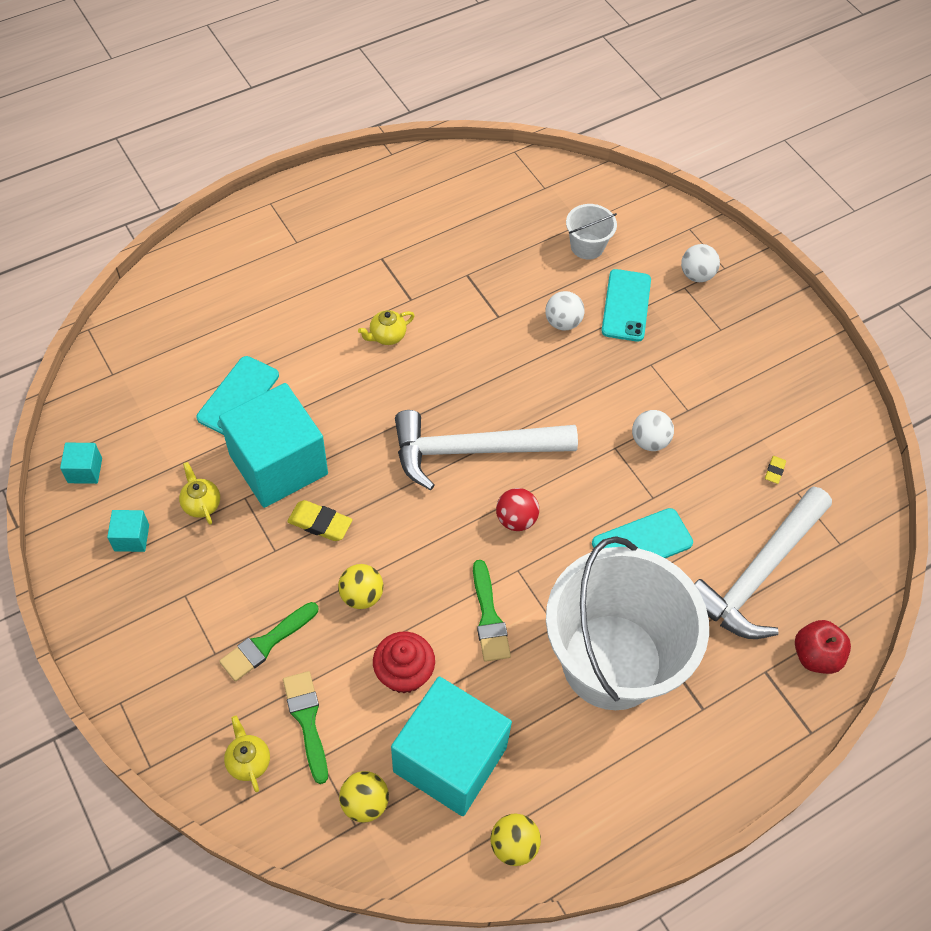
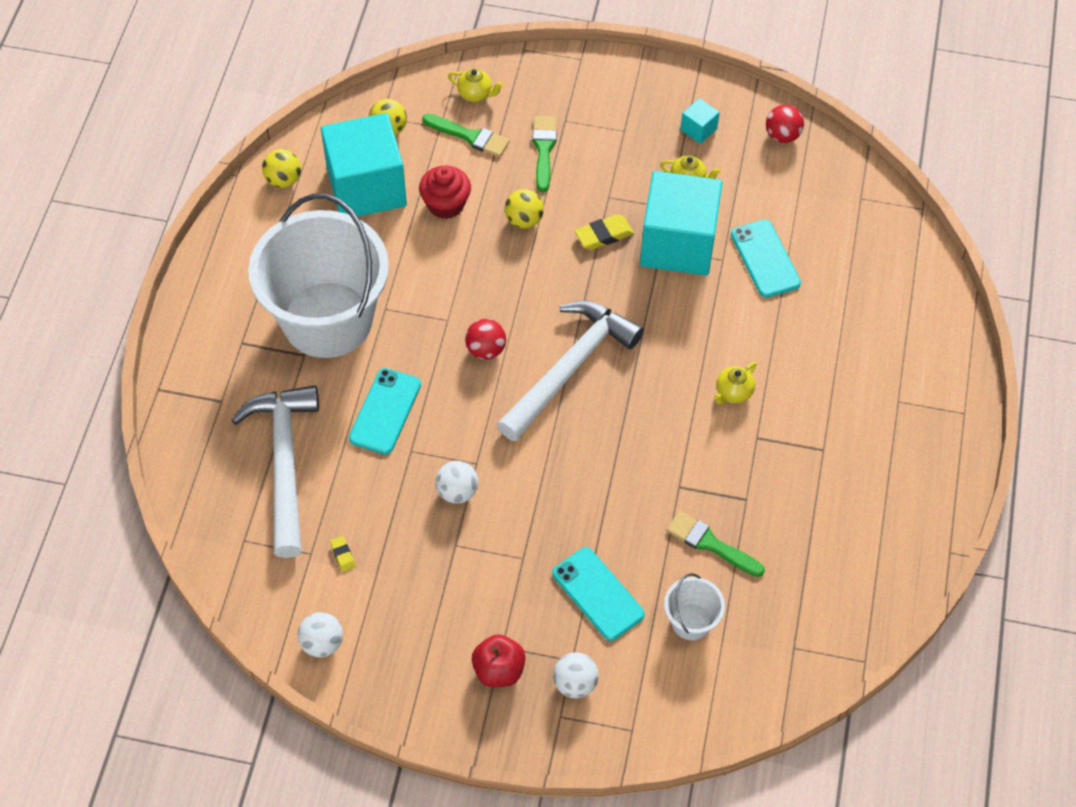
camera: 135 degrees right, 0 degrees up
(85, 470) = (782, 135): turquoise cube -> red ball
(387, 336) = (733, 393): yellow teapot -> yellow teapot turned 150 degrees counterclockwise
(489, 617) = (432, 277): green brush -> green brush (710, 544)
(562, 322) = (627, 529): white ball -> white ball (322, 643)
(815, 656) = (195, 441): red apple -> red apple (499, 670)

